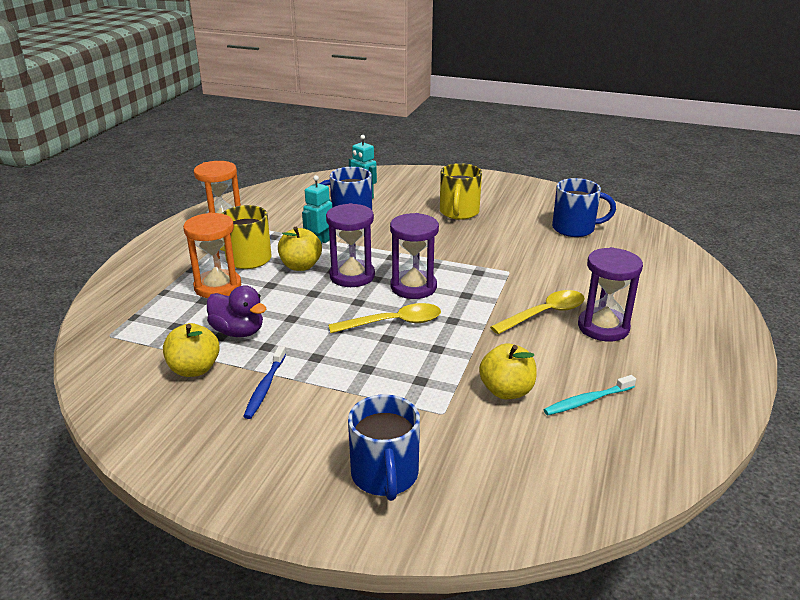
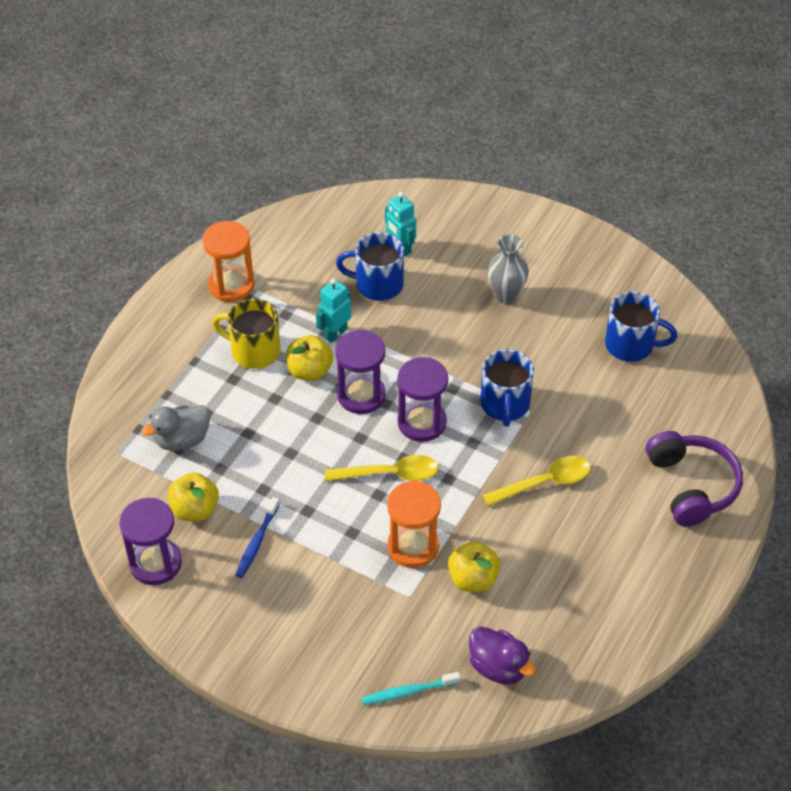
camera: 10 degrees right, 20 degrees up
(179, 320) = (182, 440): none -> grey duck
(218, 287) = (221, 393): orange hourglass -> orange hourglass (413, 546)
(238, 332) = (238, 465): purple duck -> purple duck (498, 667)
(385, 475) = (345, 654): blue mug -> blue mug (505, 405)
(459, 212) = (506, 295): yellow mug -> grey vase
(587, 401) = (542, 601): turquoise toothbrush -> turquoise toothbrush (408, 692)
(603, 327) = (596, 510): purple hourglass -> purple hourglass (155, 563)
(679, 302) = (691, 486): none -> purple headphones

